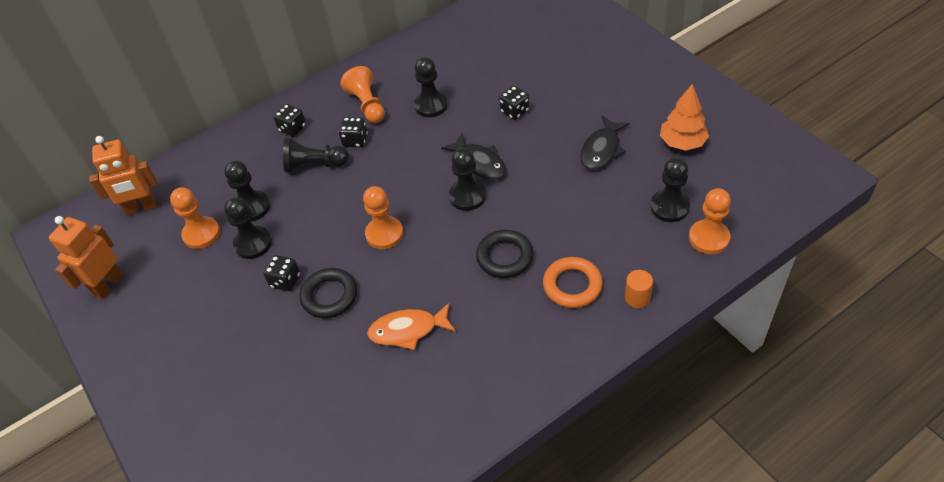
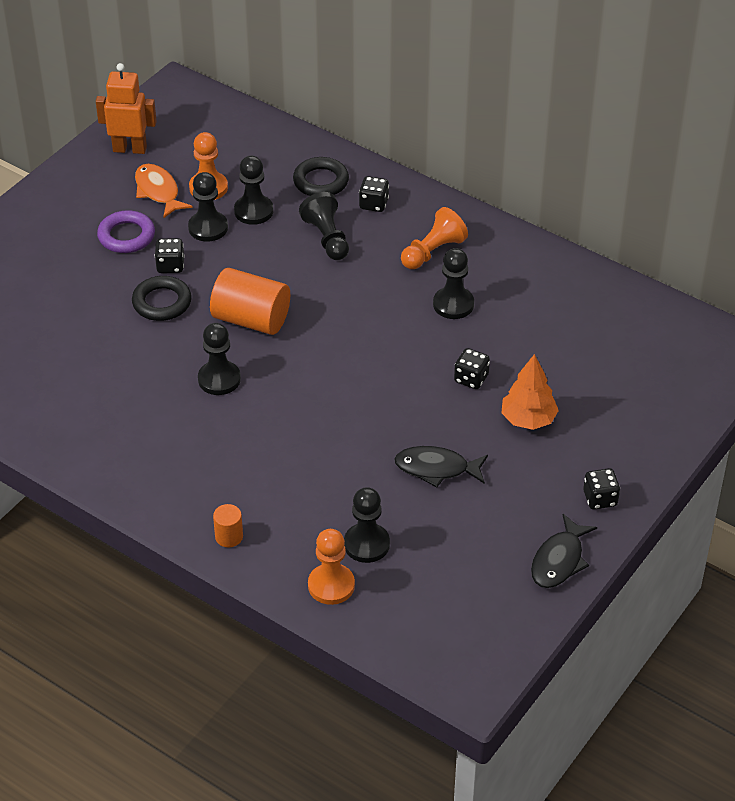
camera: 65 degrees right, 5 degrees down
(141, 208) = (227, 134): orange robot -> none
(225, 309) = (126, 236): none -> purple ring
(355, 140) = (374, 258): black dice -> black dice (600, 499)
(384, 234) = (251, 319): orange pawn -> orange cylinder
(408, 330) = (138, 370): orange fish -> orange fish (158, 191)
(467, 196) = (324, 370): black pawn -> black pawn (219, 379)
(479, 163) = (377, 368): black fish -> black fish (559, 560)
(505, 257) = (250, 420): black ring -> black ring (321, 181)
(572, 285) = (229, 481): orange ring -> none
(682, 142) = (476, 541): orange tree -> orange tree (528, 419)

